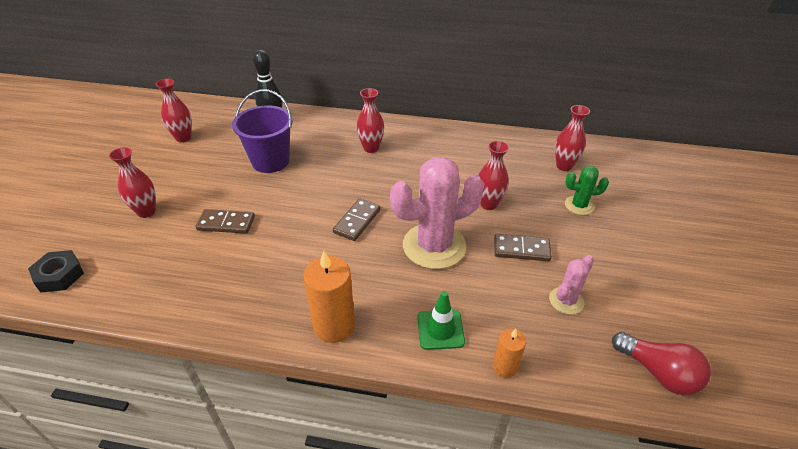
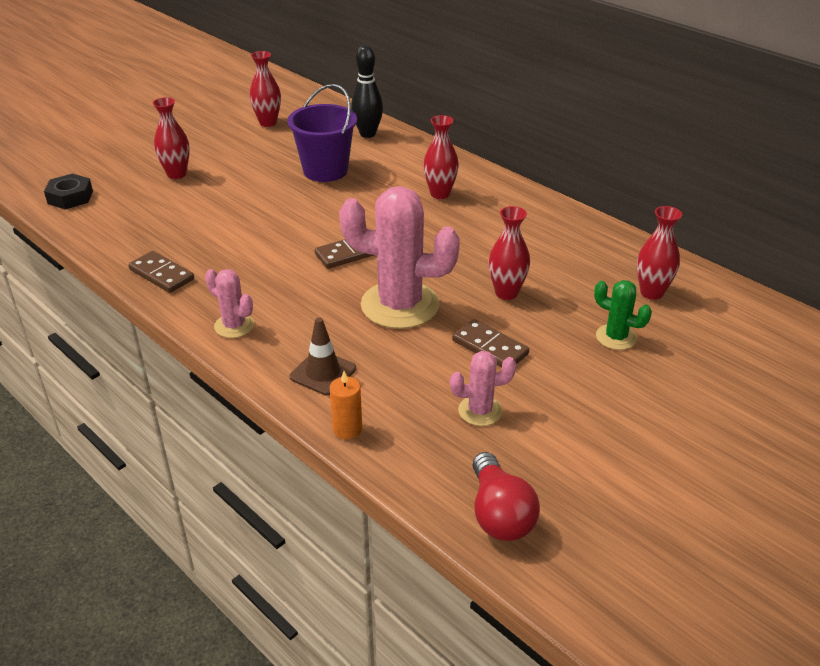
camera: 35 degrees right, 5 degrees down
(226, 223) = (231, 208): brown domino -> brown domino (162, 274)
(334, 325) = (234, 326): orange candle -> pink cactus
(440, 329) = (323, 373): green traffic cone -> brown traffic cone

